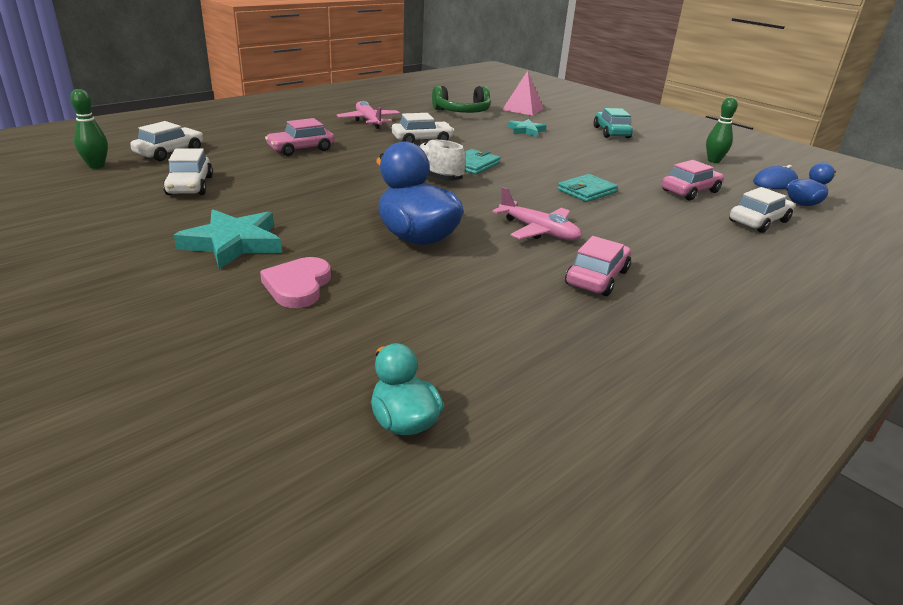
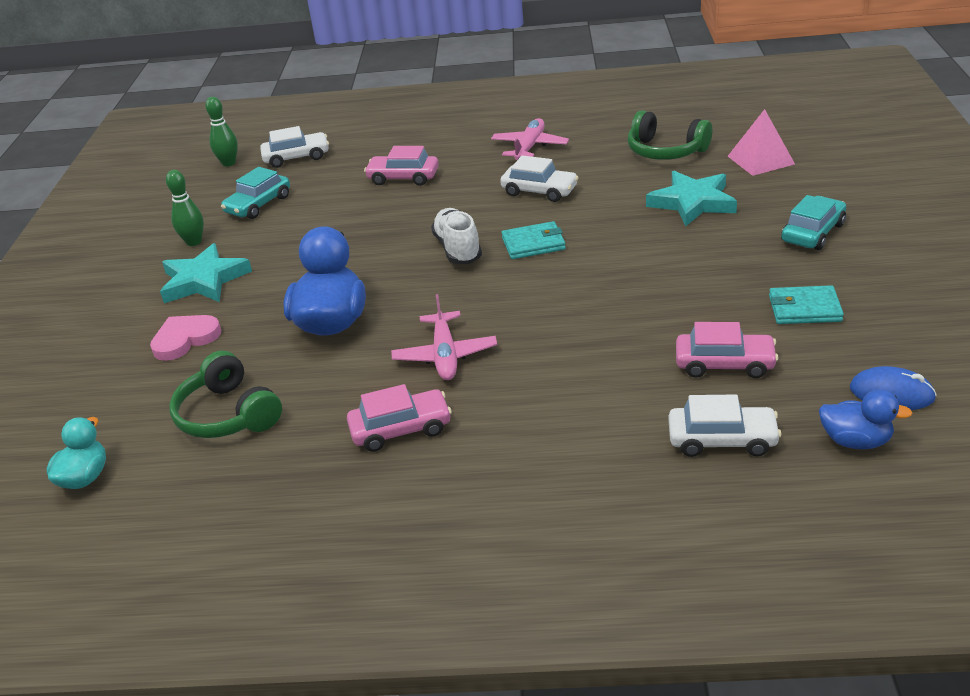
camera: 50 degrees right, 5 degrees up
(190, 186) = (258, 205): white car -> turquoise car
(450, 319) = (228, 414): none -> green headphones
(526, 130) = (692, 202): turquoise star -> turquoise star, size x1.66
(586, 191) = (591, 320): turquoise wallet -> turquoise wallet (804, 309)
(713, 161) = (874, 326): green bowling pin -> green bowling pin (194, 242)

